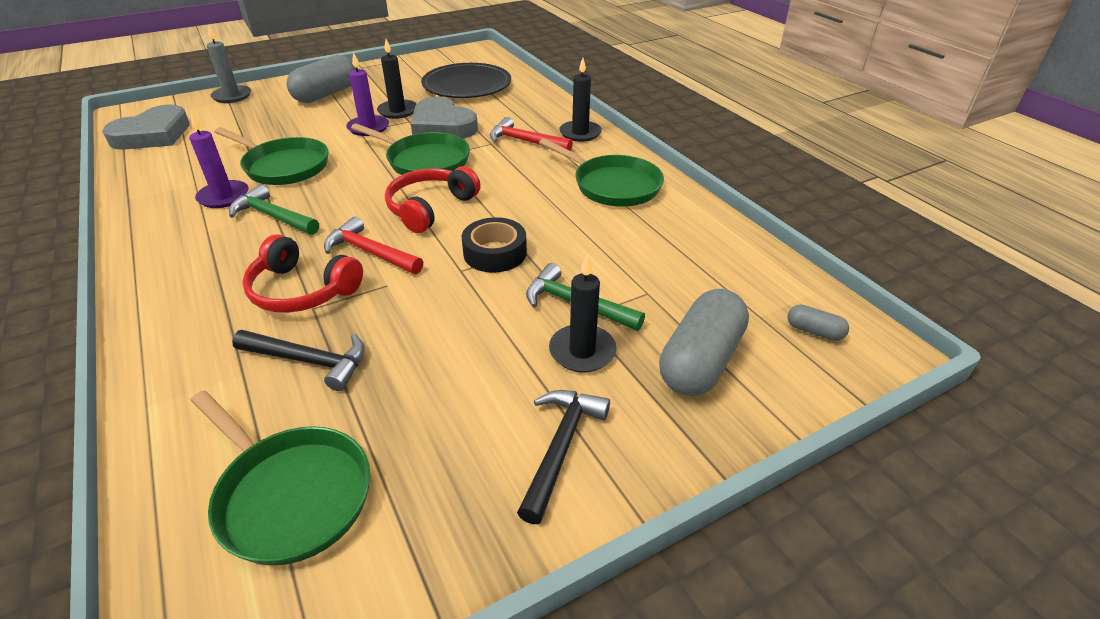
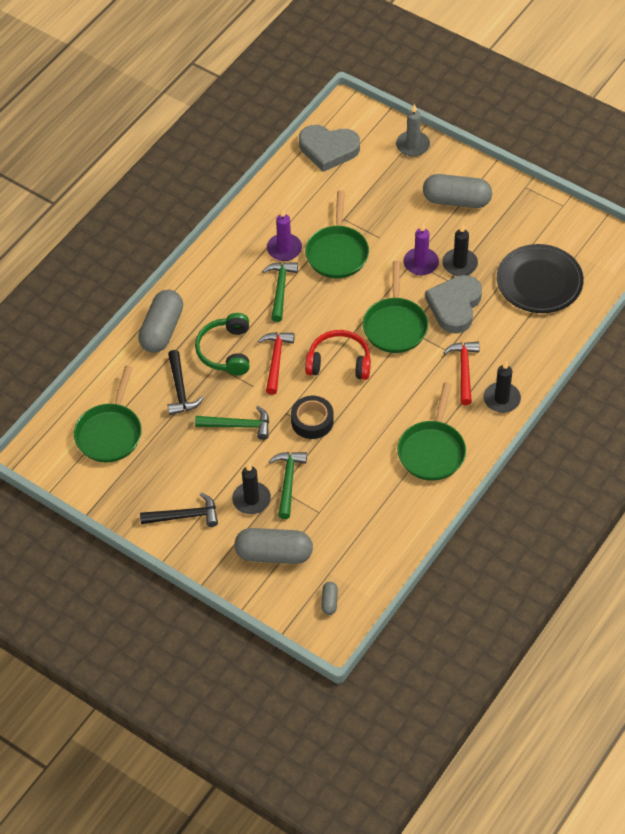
camera: 65 degrees right, 15 degrees up
(181, 343) = (162, 330): none -> grey capsule
(302, 290) = (226, 351): red headphones -> green headphones
(438, 320) = (238, 425): none -> green hammer

